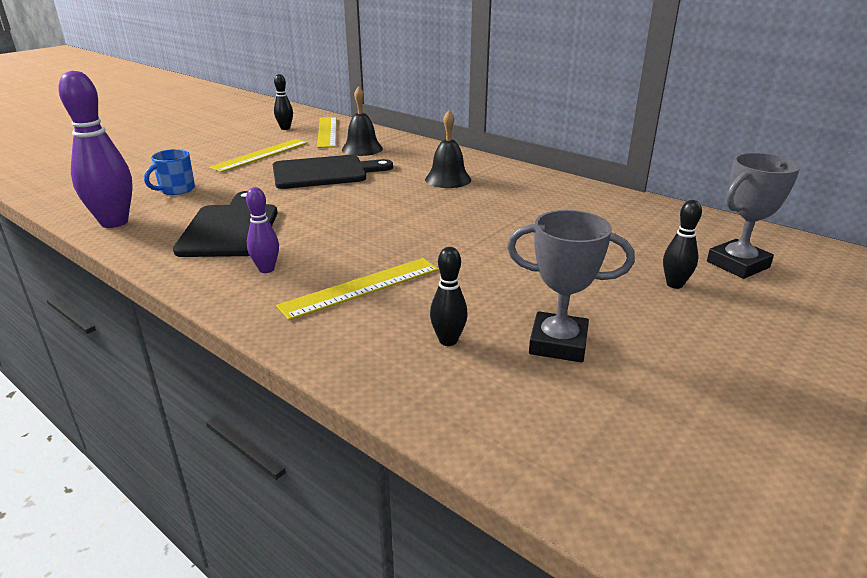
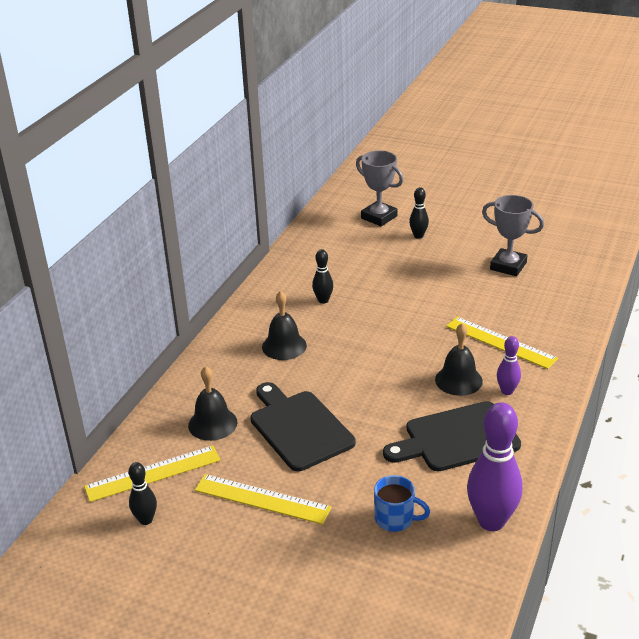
camera: 105 degrees left, 5 degrees up
(315, 246) = (458, 380): none -> black bell
(448, 340) = (532, 299): black bowling pin -> black bowling pin (323, 300)
(558, 343) = (508, 266): grey trophy -> grey trophy turned 60 degrees counterclockwise

